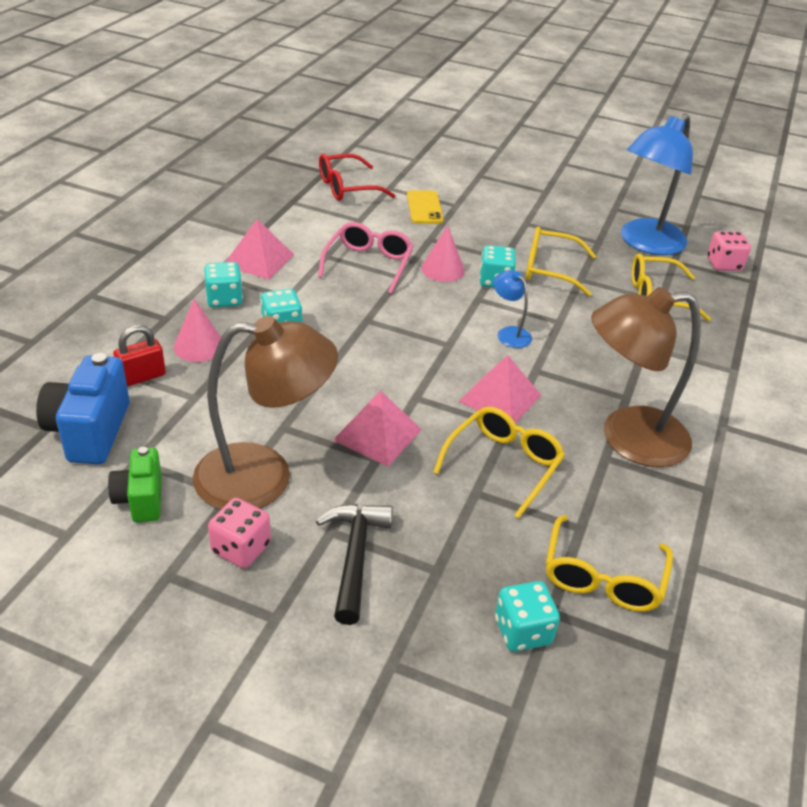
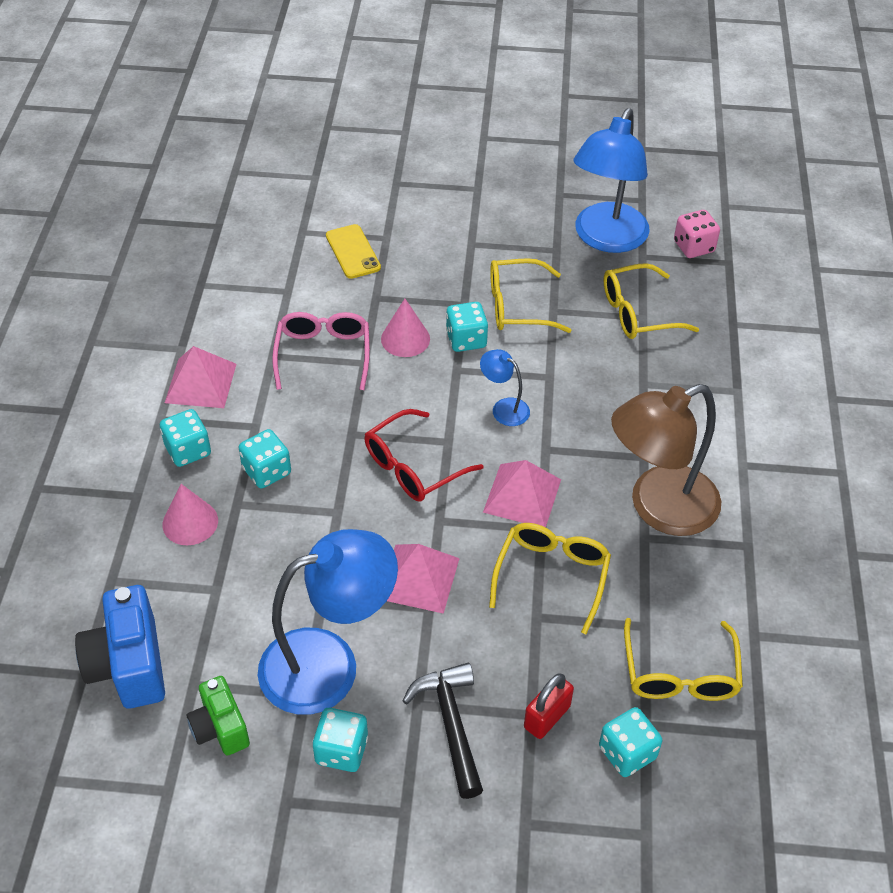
camera: 15 degrees left, 10 degrees up
(142, 377) = (149, 580): red padlock -> red padlock (547, 717)
(241, 548) = (341, 750): pink dice -> turquoise dice
(264, 477) = (329, 664): brown lamp -> blue lamp
(347, 187) = (255, 244): red glasses -> red glasses (414, 466)

